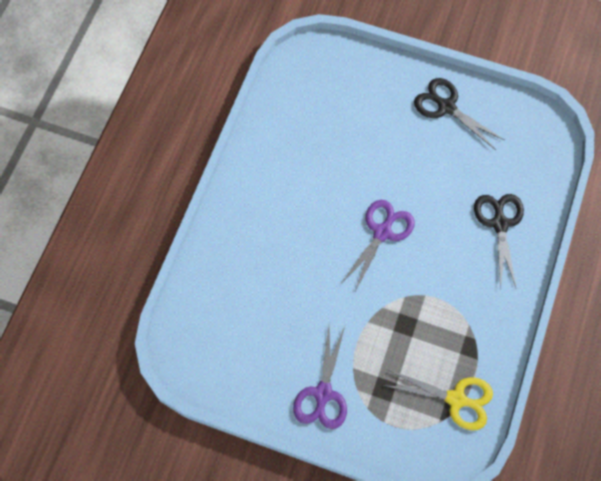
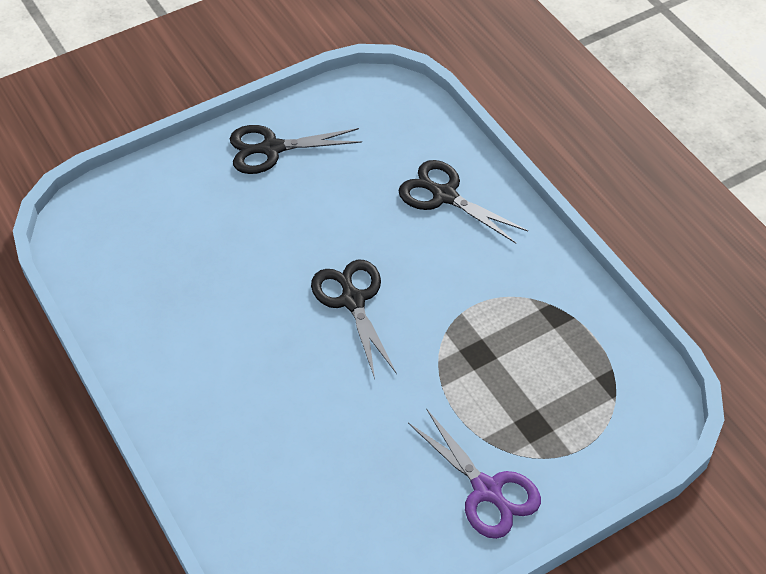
camera: 50 degrees left, 15 degrees down
(382, 232) = (353, 300): purple scissors -> black scissors
(456, 399) = (602, 367): yellow scissors -> none

